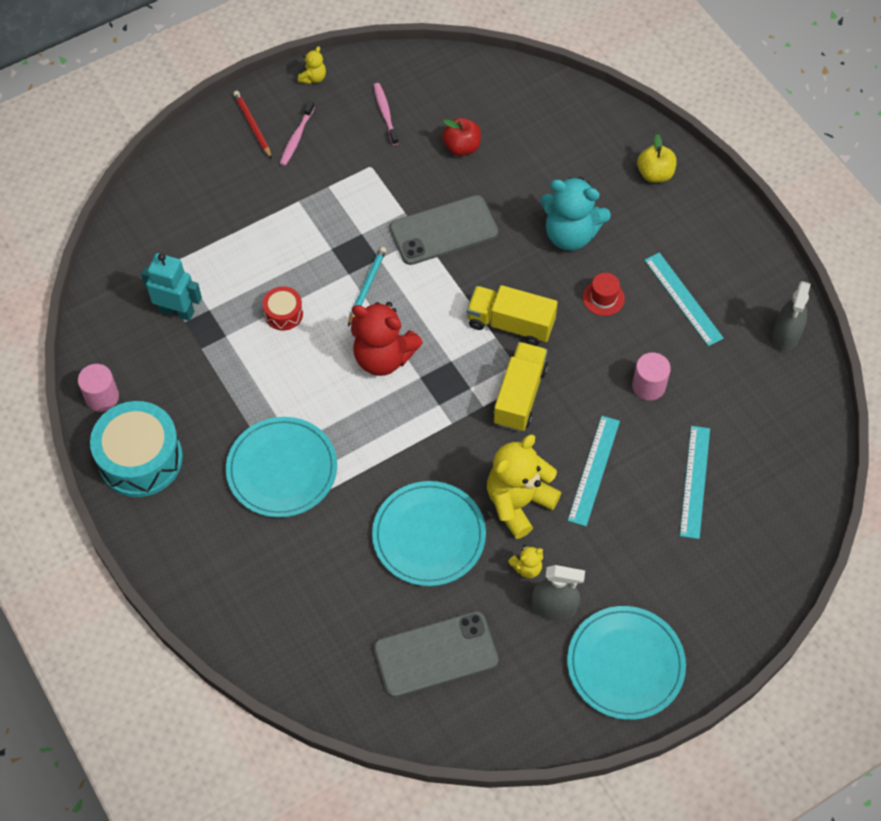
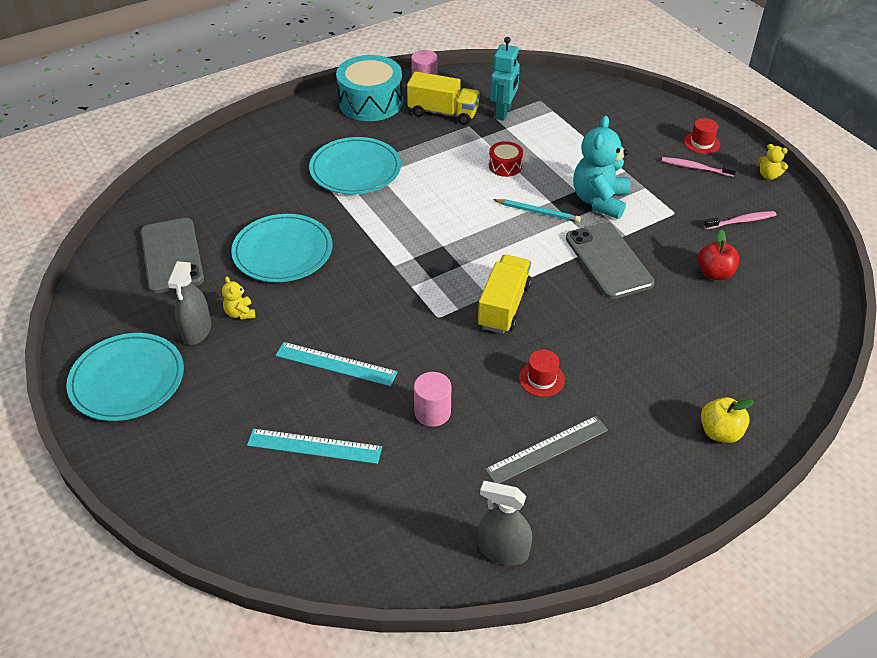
camera: 90 degrees right, 15 degrees down
(253, 125) = (701, 143): red pencil -> red hat
(383, 357) = (463, 223): red teddy bear -> none
(518, 502) = (307, 309): yellow teddy bear -> none
(520, 396) = (422, 311): yellow truck -> yellow truck (443, 113)
(570, 234) = (620, 354): turquoise teddy bear -> turquoise teddy bear (599, 201)
(683, 299) = (547, 449): turquoise ruler -> grey ruler

